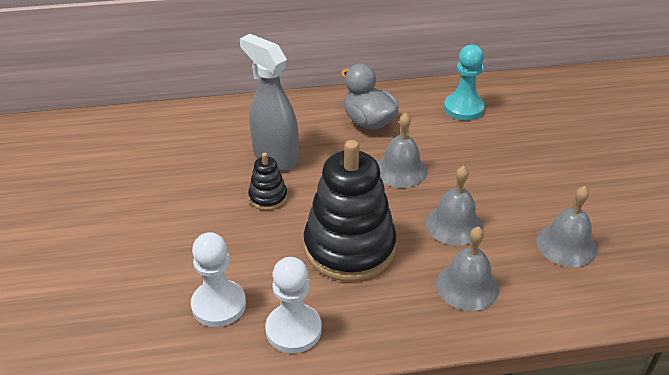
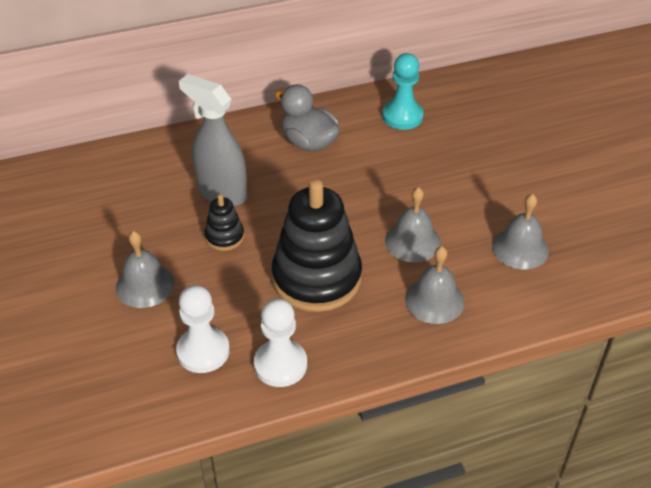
camera: 10 degrees left, 5 degrees up
(401, 170) = (351, 191): grey bell -> grey bell (145, 285)

